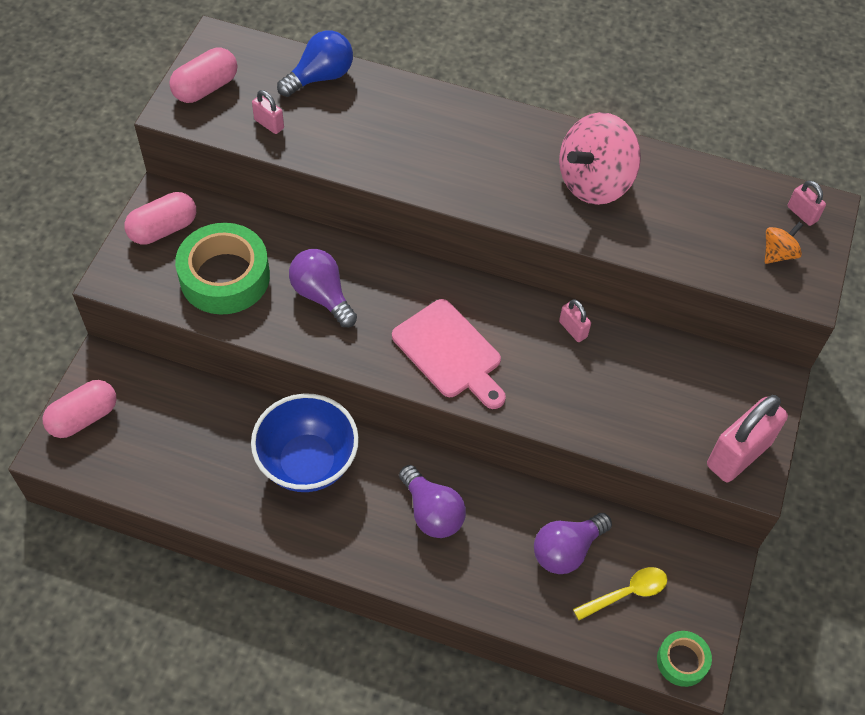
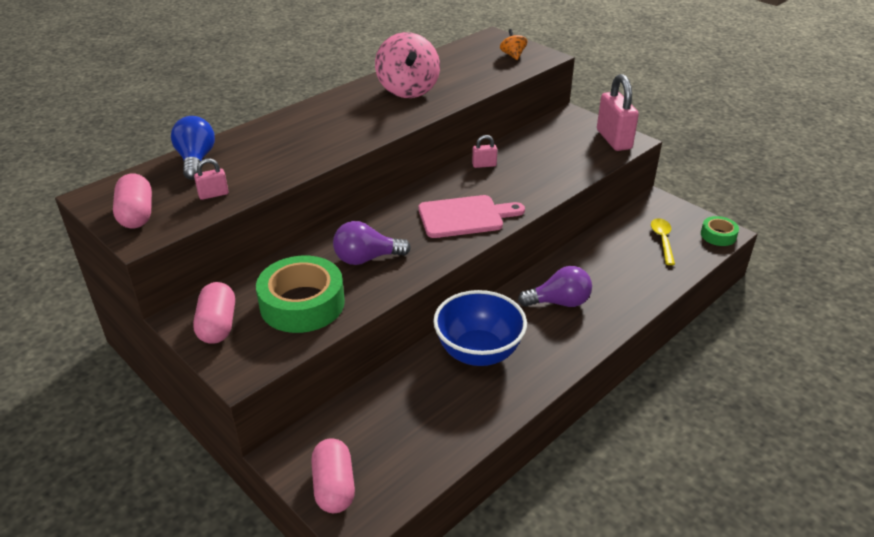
camera: 60 degrees left, 20 degrees down
(566, 550) = (620, 253): purple light bulb -> none
(802, 214) = (491, 42): pink padlock -> none

